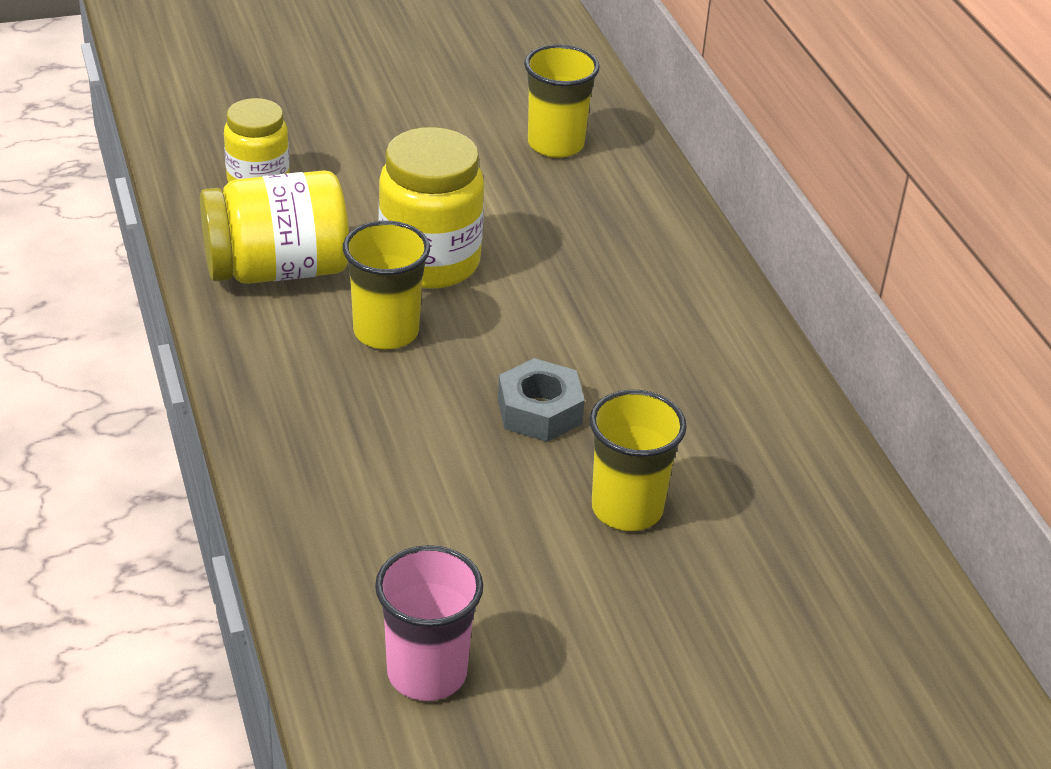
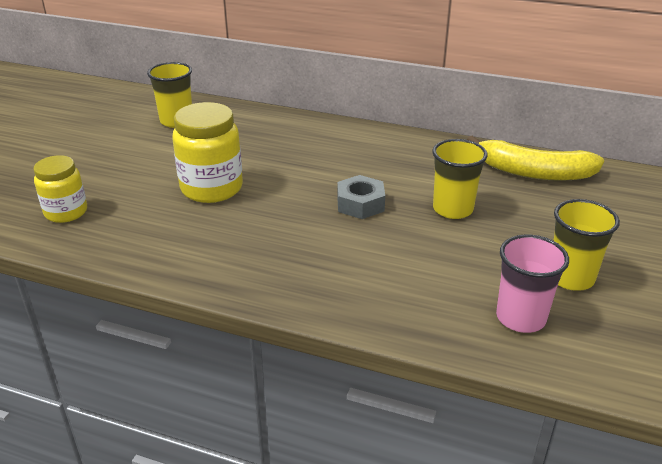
camera: 50 degrees left, 5 degrees down
(277, 270) = (150, 236): yellow jar -> none
(386, 332) = (247, 223): yellow cup -> yellow cup (570, 278)
(842, 560) = (533, 172): none -> yellow banana

